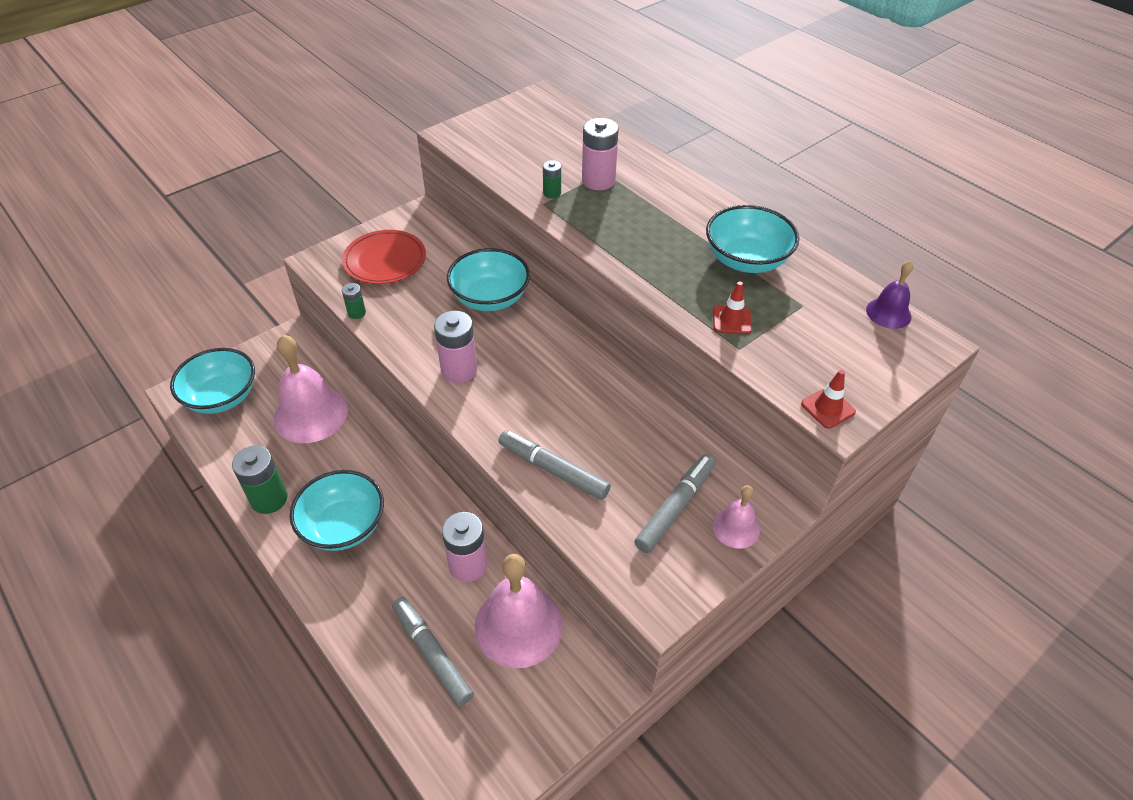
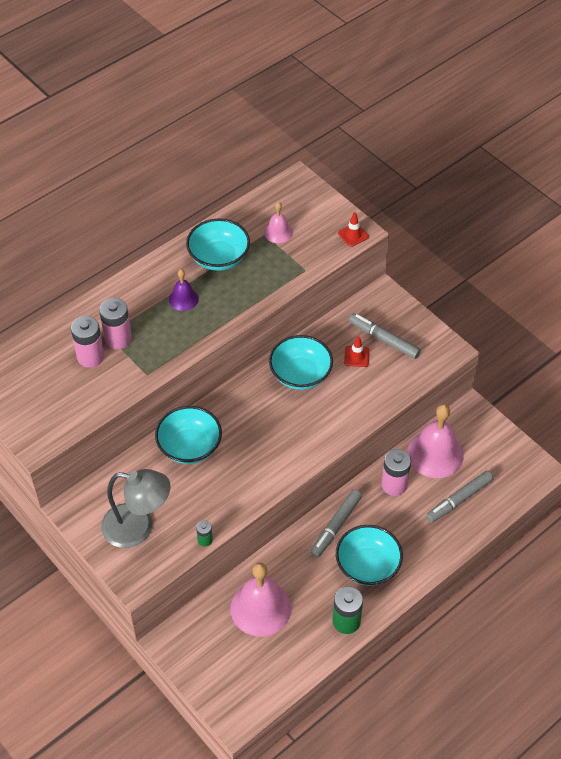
camera: 90 degrees left, 5 degrees up
(222, 397) = (241, 683): turquoise bowl -> turquoise bowl (300, 374)
(385, 260) = (138, 528): red plate -> grey lamp
(459, 370) = (269, 462): pink battery -> pink battery (90, 357)
(552, 193) = (133, 369): green battery -> none
(553, 470) = (359, 402): grey marker -> grey marker (336, 526)
(732, 320) = (279, 271): red traffic cone -> red traffic cone (356, 356)
(736, 527) = (396, 311): pink bell -> pink bell (278, 232)
(888, 313) = (271, 194): purple bell -> purple bell (183, 299)

